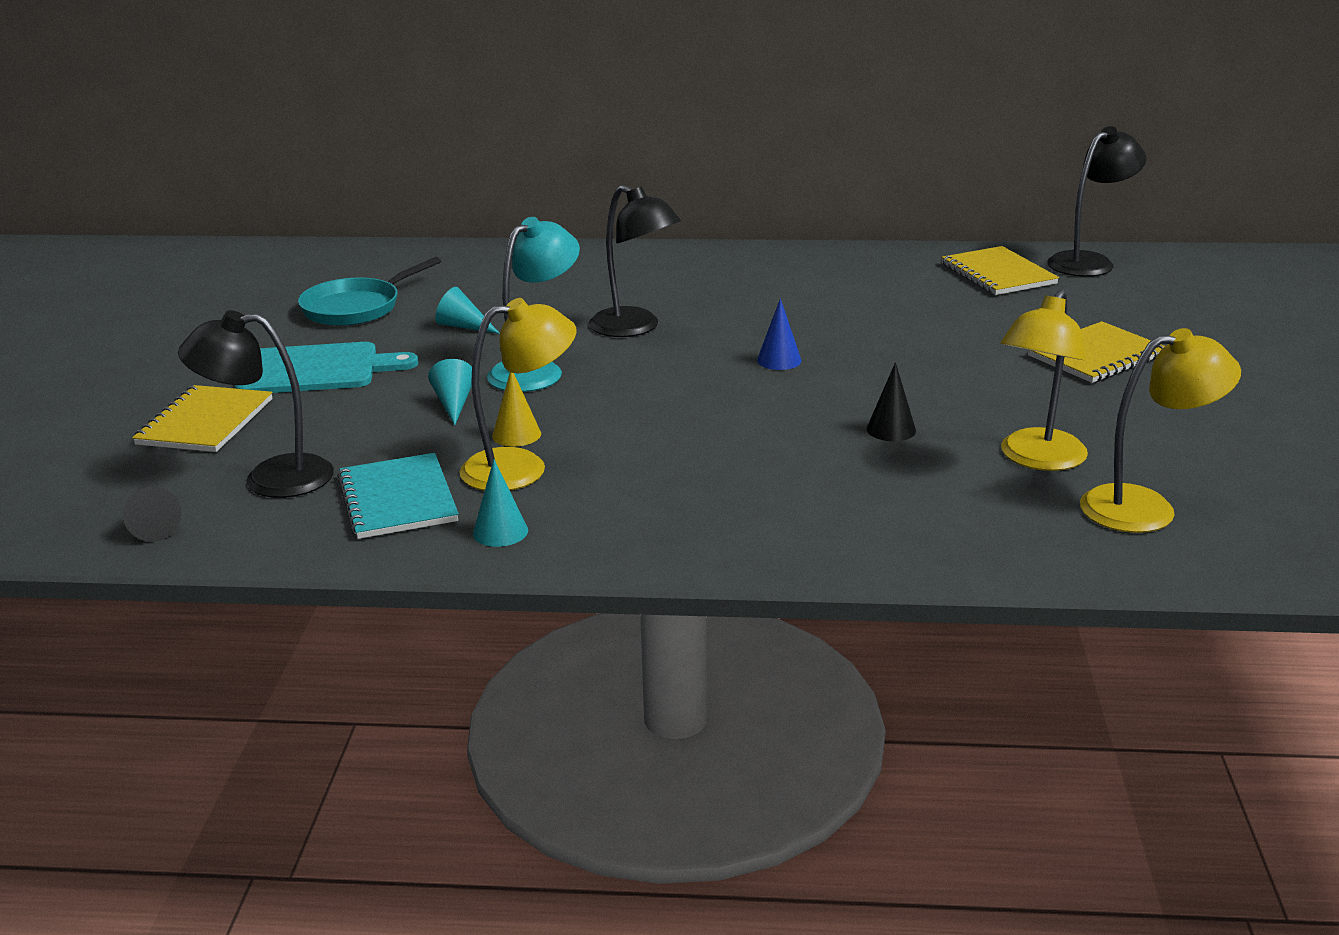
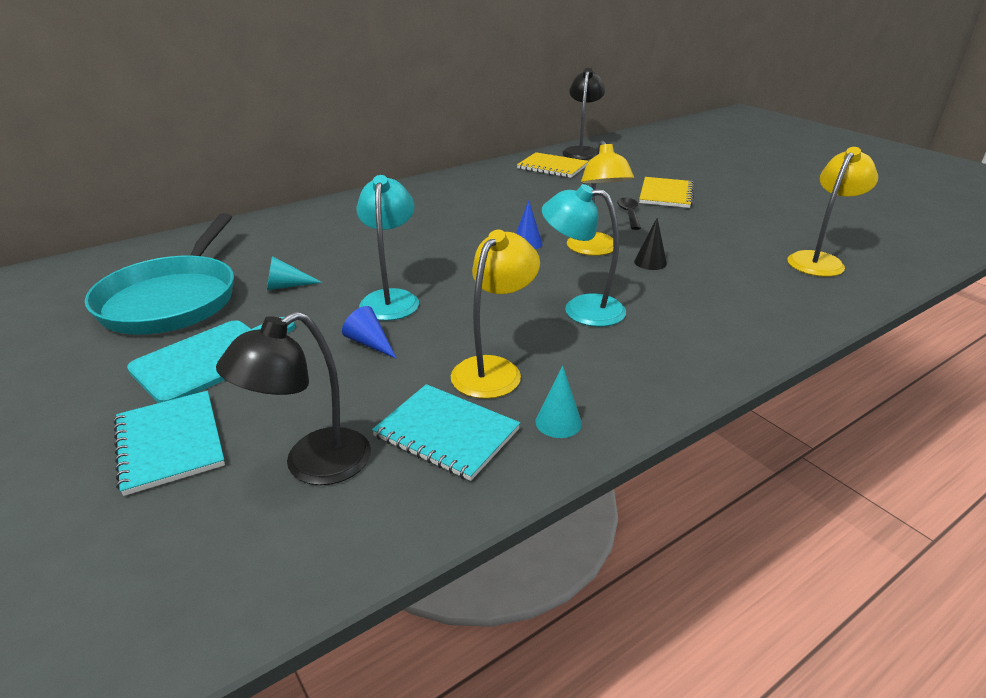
camera: 40 degrees left, 5 degrees up
(152, 526) = (264, 568): black cone -> none
(206, 422) = (170, 443): yellow notebook -> turquoise notebook
(356, 308) = (173, 299): turquoise pan -> turquoise pan, size x1.56
(454, 404) = (370, 343): turquoise cone -> blue cone
(516, 435) = (451, 347): yellow cone -> none
(635, 328) = (410, 250): black lamp -> none
(709, 448) = (581, 309): none -> turquoise lamp
(983, 365) = (629, 214): none -> black spoon
(1037, 459) = (738, 253): yellow lamp -> yellow lamp (595, 250)

